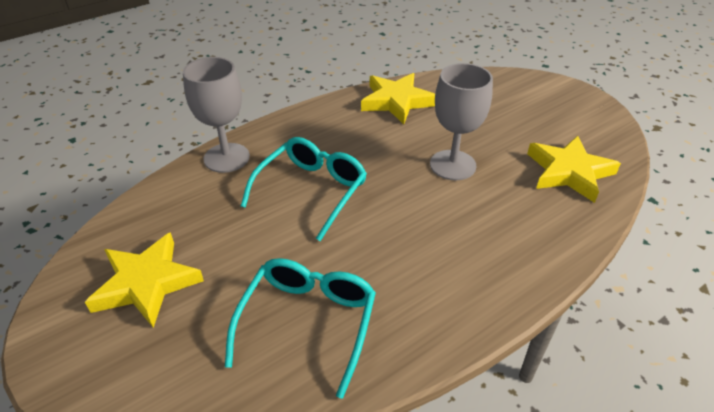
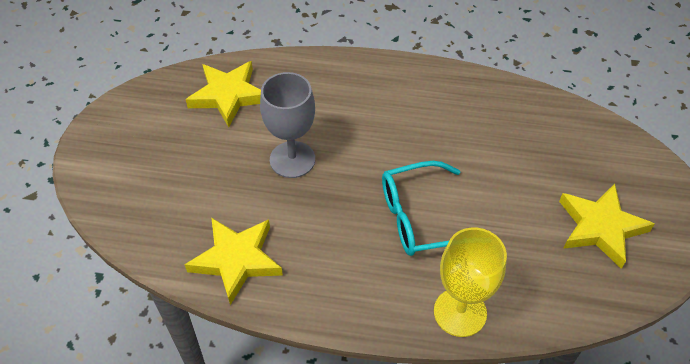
camera: 135 degrees left, 10 degrees up
(226, 158) = (460, 312): grey goblet -> yellow goblet
(307, 323) = (512, 130): turquoise glasses -> none

